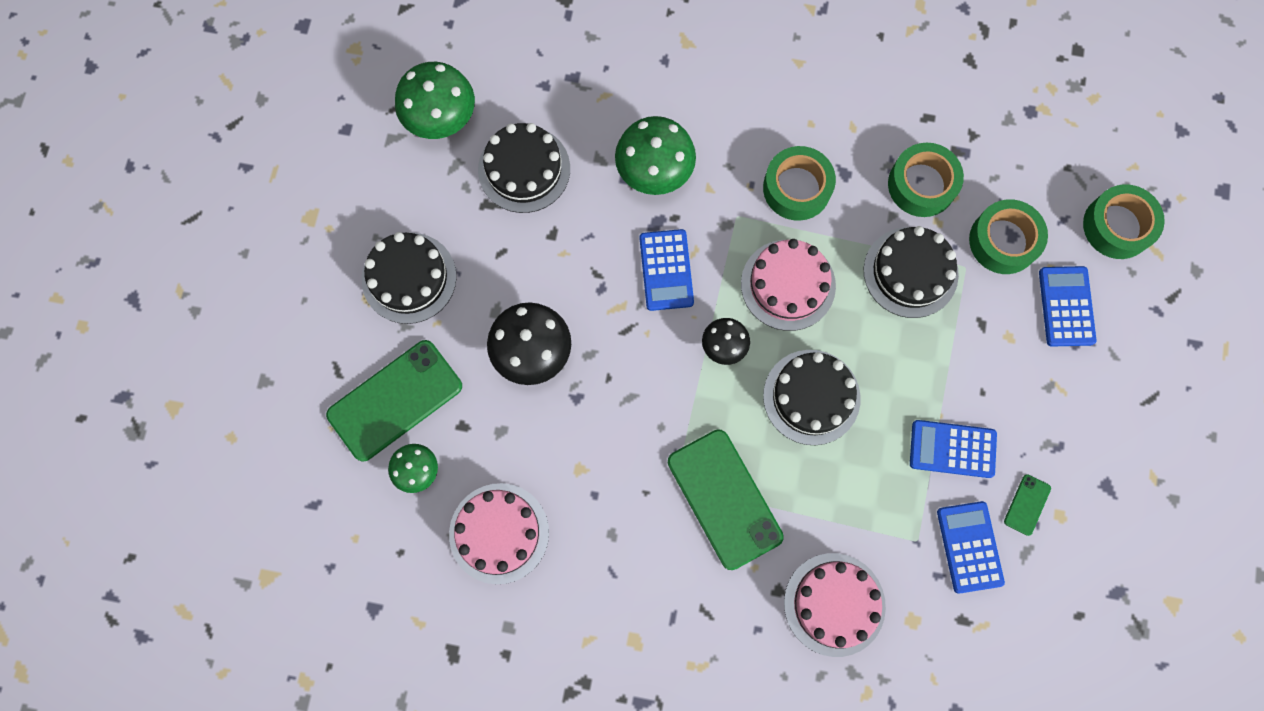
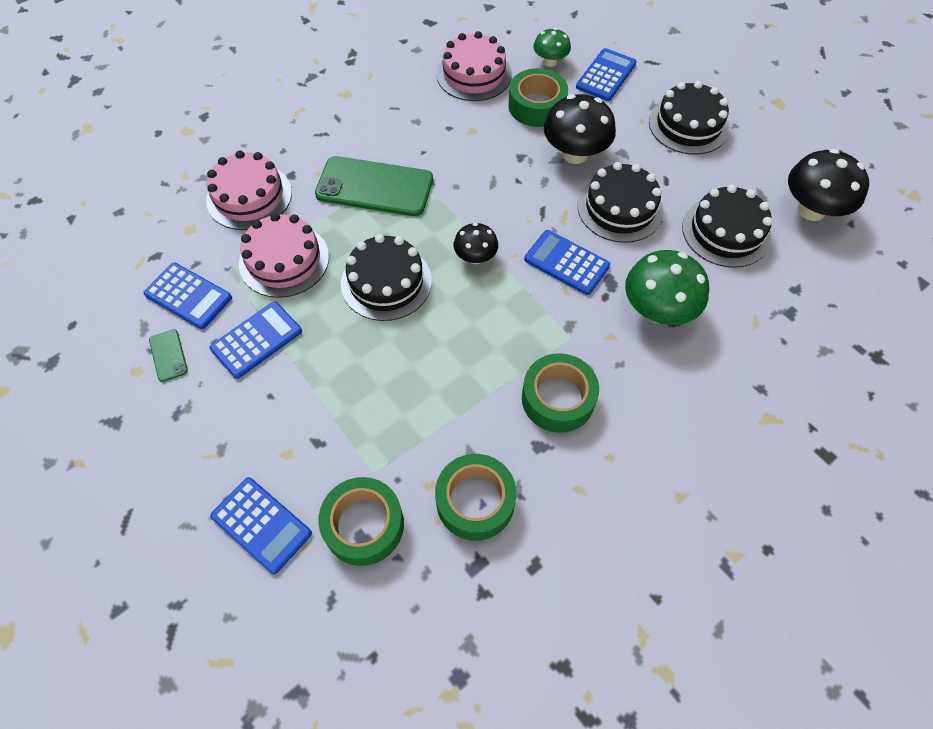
camera: 130 degrees right, 15 degrees down
(395, 400) = (606, 75): green phone -> blue calculator
(441, 118) = (811, 210): green mushroom -> black mushroom
(788, 285) = (482, 330): pink cake -> pink cake (284, 260)
(910, 272) = (410, 425): black cake -> black cake (620, 208)
(1117, 226) = (277, 647): green tape -> green tape (536, 106)

